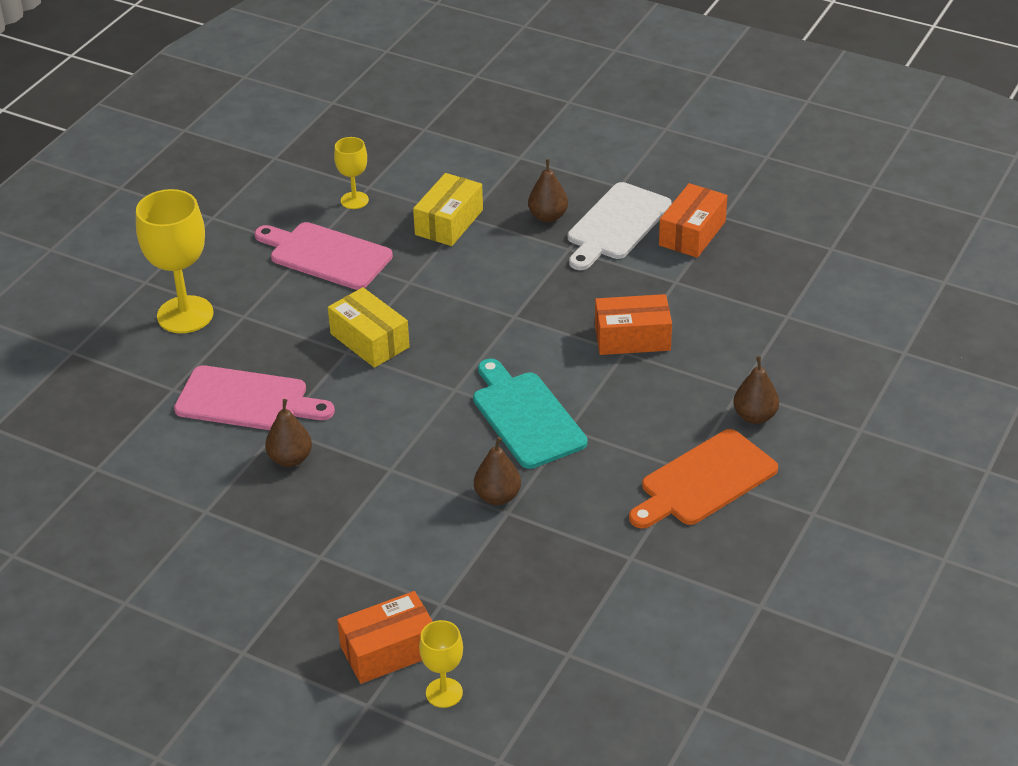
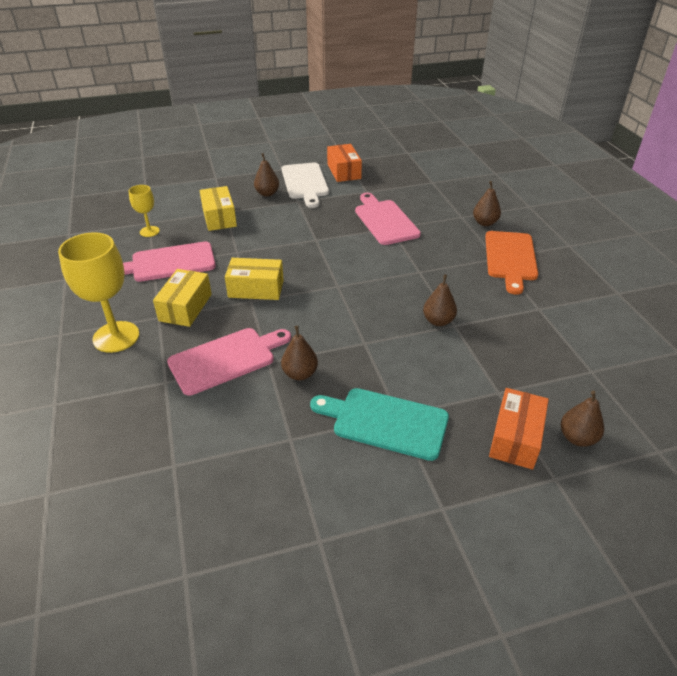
camera: 45 degrees left, 0 degrees up
(279, 320) = (185, 307): none -> yellow box
(444, 693) = (577, 438): yellow goblet -> brown pear
(526, 417) = (392, 278): turquoise cutting board -> turquoise cutting board (385, 422)
(632, 338) = (385, 220): orange box -> pink cutting board

